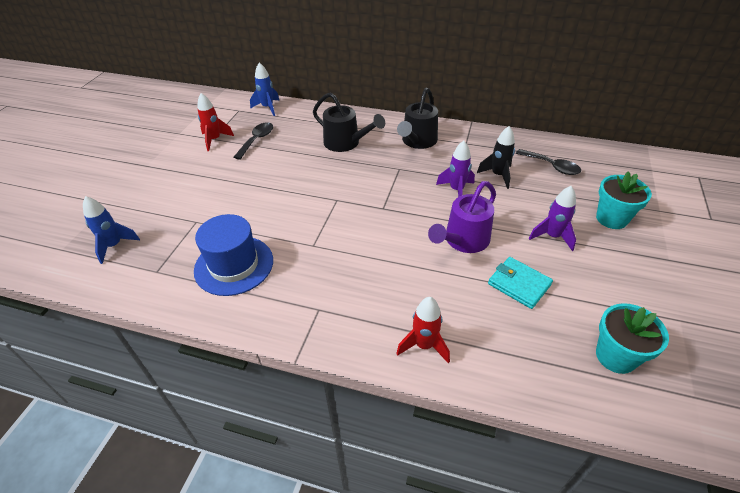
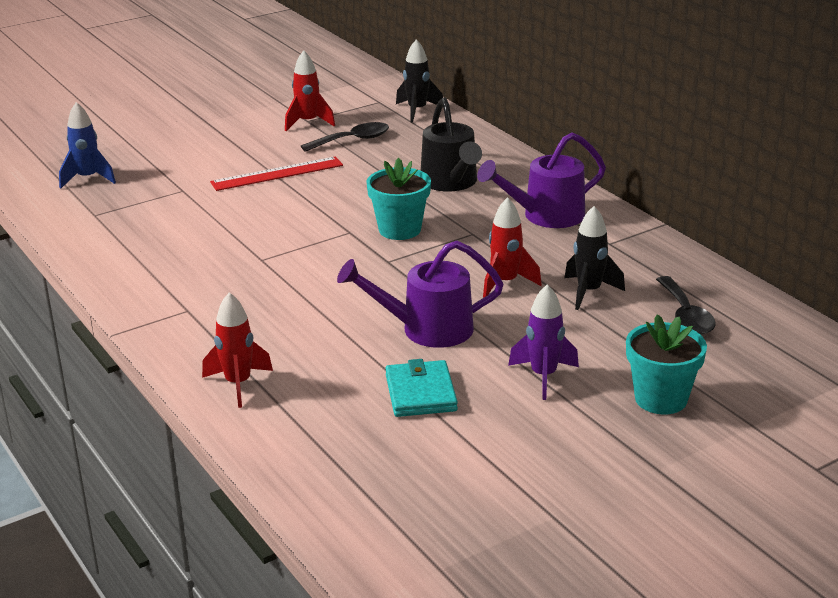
camera: 40 degrees right, 15 degrees down
(234, 265) = (165, 241): blue hat -> none
(242, 182) = (277, 174): none -> red ruler
(268, 108) = (417, 111): blue rocket -> black rocket
(417, 141) = (545, 216): black watering can -> purple watering can
(456, 190) = (505, 283): purple rocket -> red rocket
(615, 356) = (416, 496): turquoise flower pot -> turquoise flower pot (399, 230)

